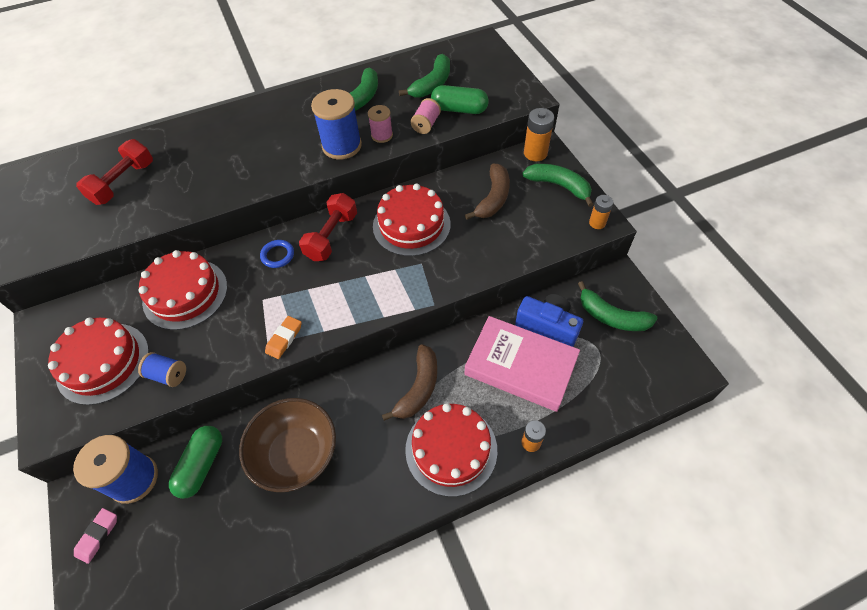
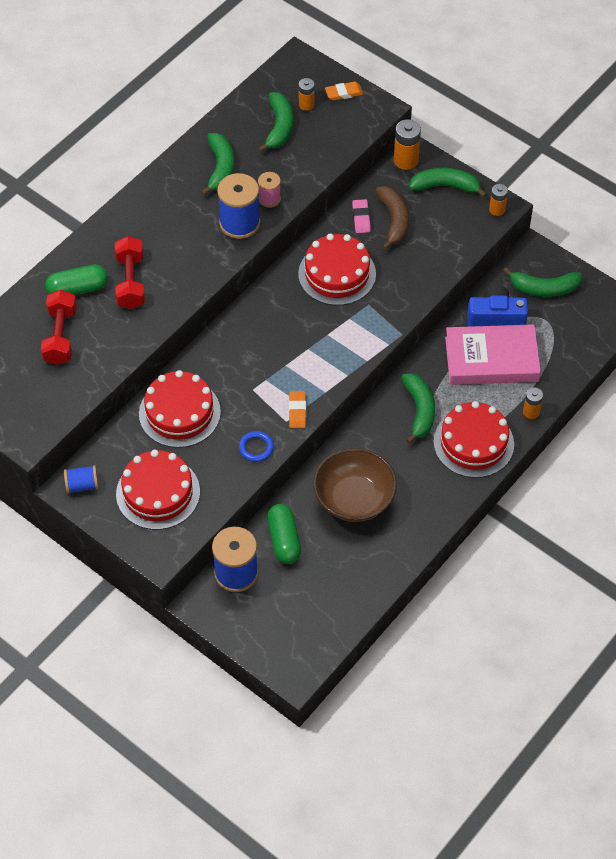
camera: 30 degrees left, 0 degrees up
(98, 536) = (242, 619): pink eraser -> pink eraser (361, 218)
(168, 375) = (222, 477): blue spool -> blue spool (82, 485)
(277, 255) = (236, 348): blue ring -> blue ring (256, 448)
(331, 236) = (272, 312): red dumbbell -> red dumbbell (130, 282)
(419, 388) = (419, 410): brown banana -> green banana
(426, 124) = (303, 173): pink spool -> none
(459, 109) = (323, 145): green capsule -> green capsule (78, 289)
(467, 75) = (306, 105): none -> orange battery
(505, 76) = (344, 93): none -> orange eraser

